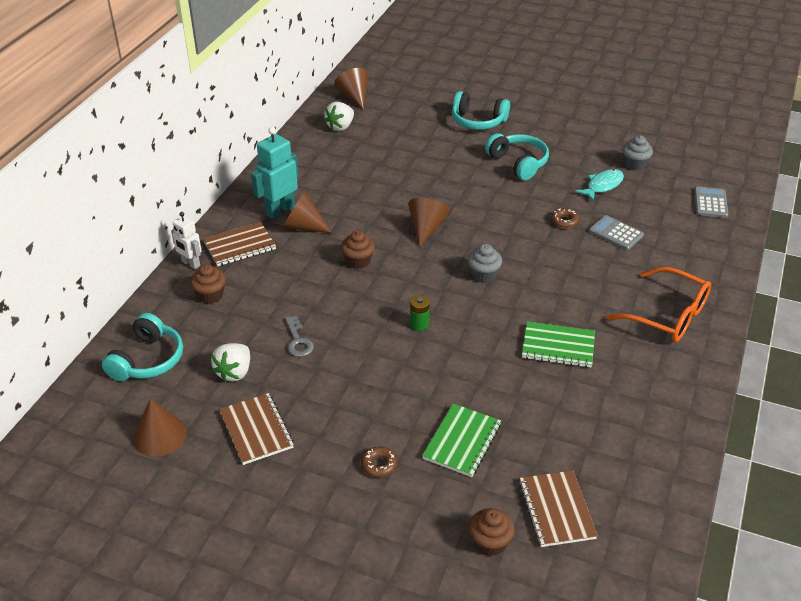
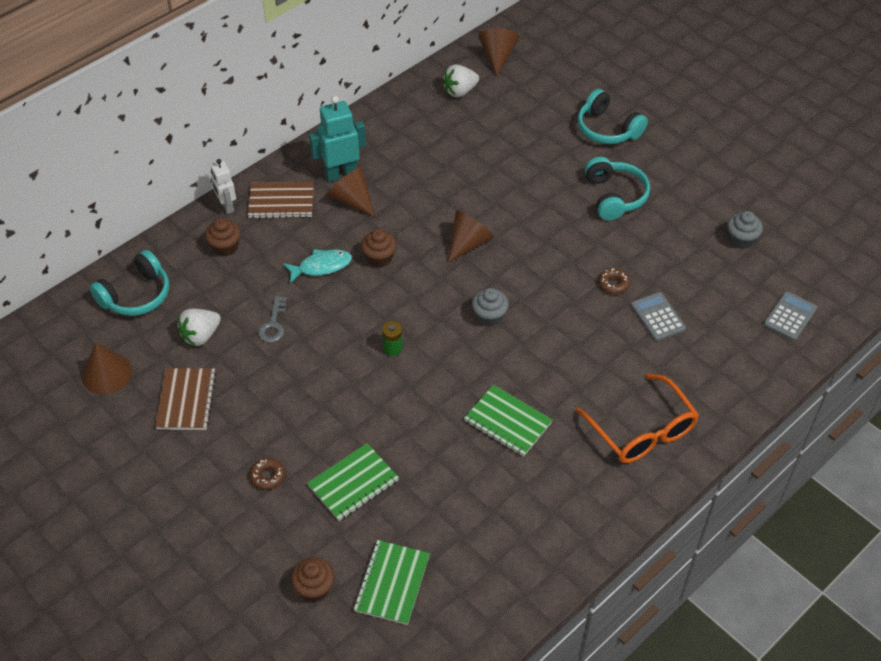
camera: 25 degrees right, 10 degrees up
(556, 510) = (392, 583): brown notebook -> green notebook
(602, 186) = (685, 254): turquoise fish -> turquoise fish (321, 266)

